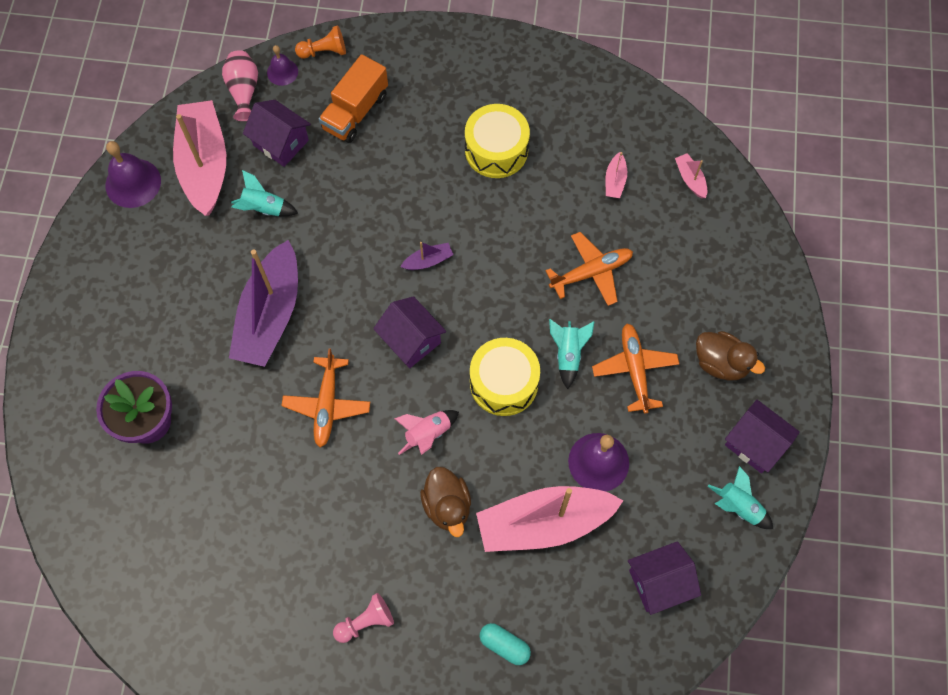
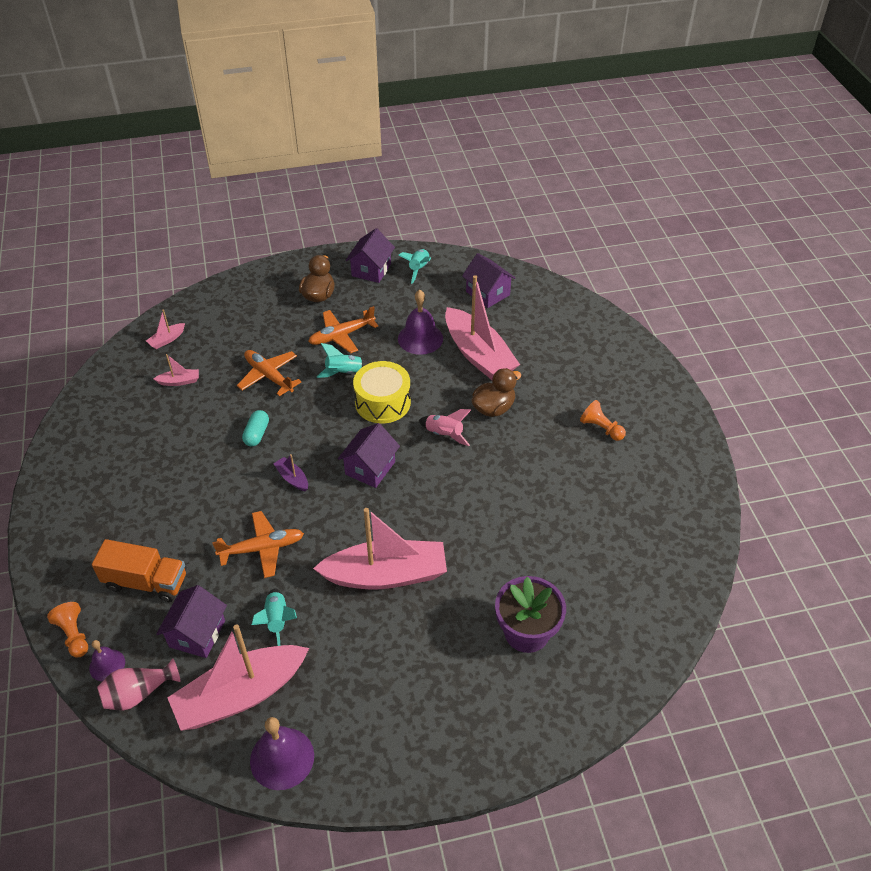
camera: 110 degrees left, 20 degrees down
(270, 315) = (386, 575): purple boat -> pink boat
(327, 404) = (450, 505): orange plane -> orange plane (262, 548)
(365, 621) = (601, 428): pink pawn -> orange pawn
(496, 150) = (166, 463): yellow drum -> none
(504, 645) = (571, 353): turquoise capsule -> turquoise capsule (257, 434)

